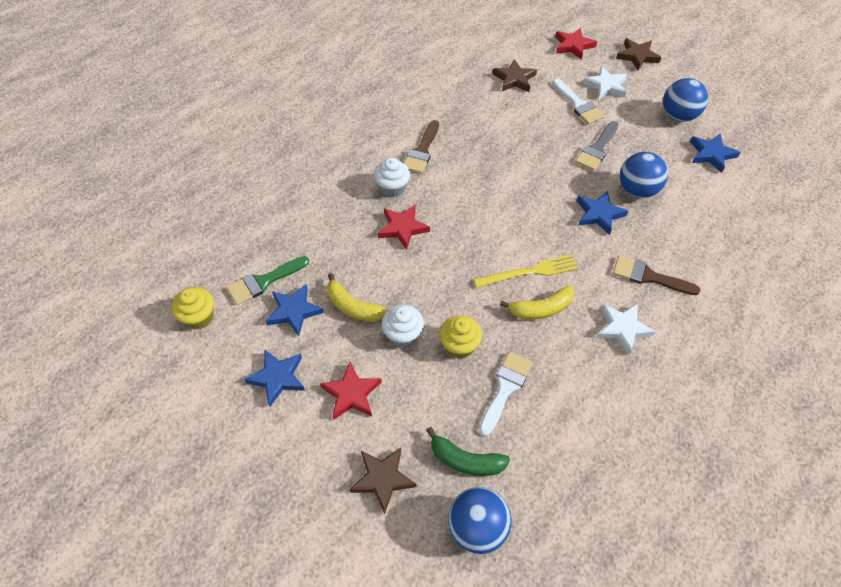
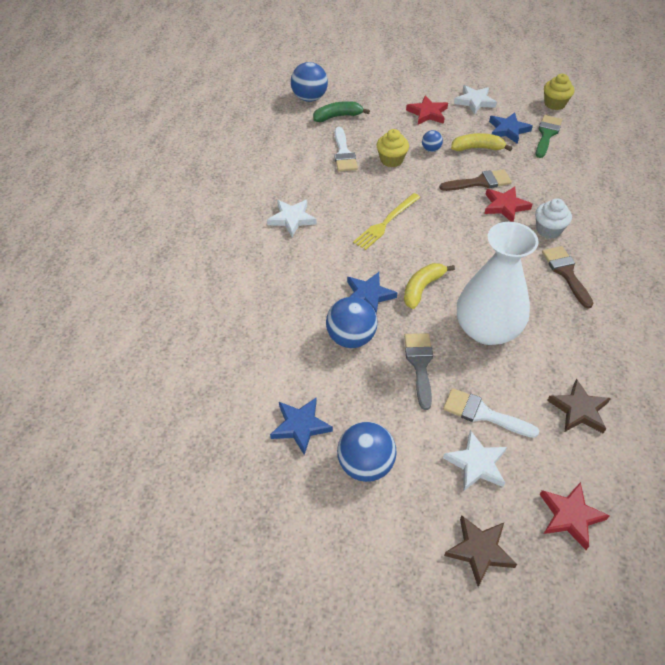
camera: 145 degrees right, 5 degrees down
(277, 378) = (475, 101): blue star -> white star
(382, 479) = (373, 93): brown star -> none
(403, 335) = (431, 149): white cupcake -> blue ball
(526, 146) = (487, 329): none -> white vase
(541, 309) = (357, 204): yellow banana -> yellow banana (422, 288)
(648, 276) = (294, 264): brown brush -> brown brush (480, 182)

